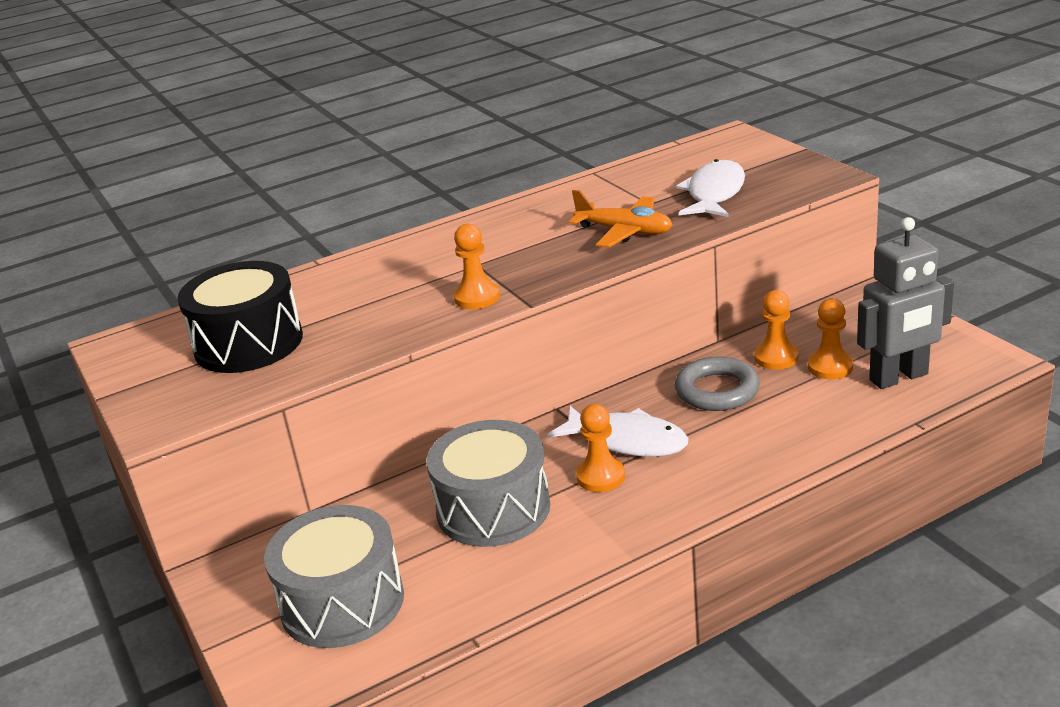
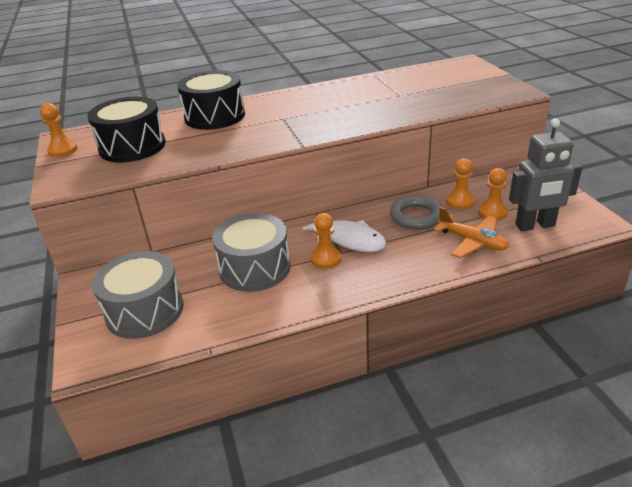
camera: 10 degrees right, 5 degrees up
(362, 275) = (215, 116): none -> black drum
(477, 297) = (273, 137): orange pawn -> orange pawn (63, 150)
(624, 231) = (378, 110): orange plane -> orange plane (472, 242)
(714, 193) = (442, 94): white fish -> none

